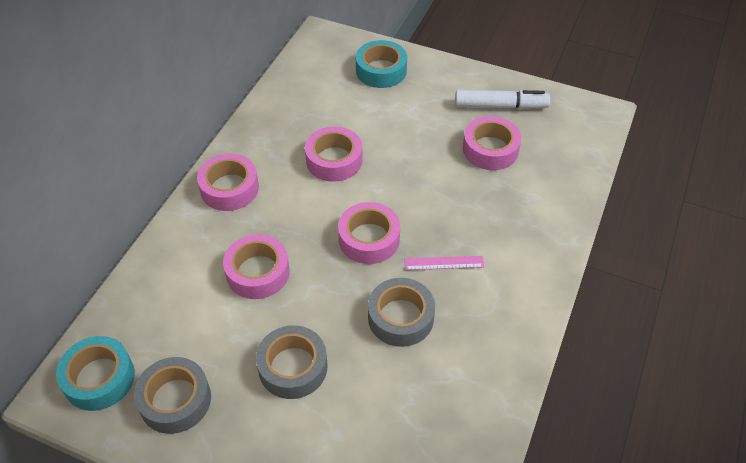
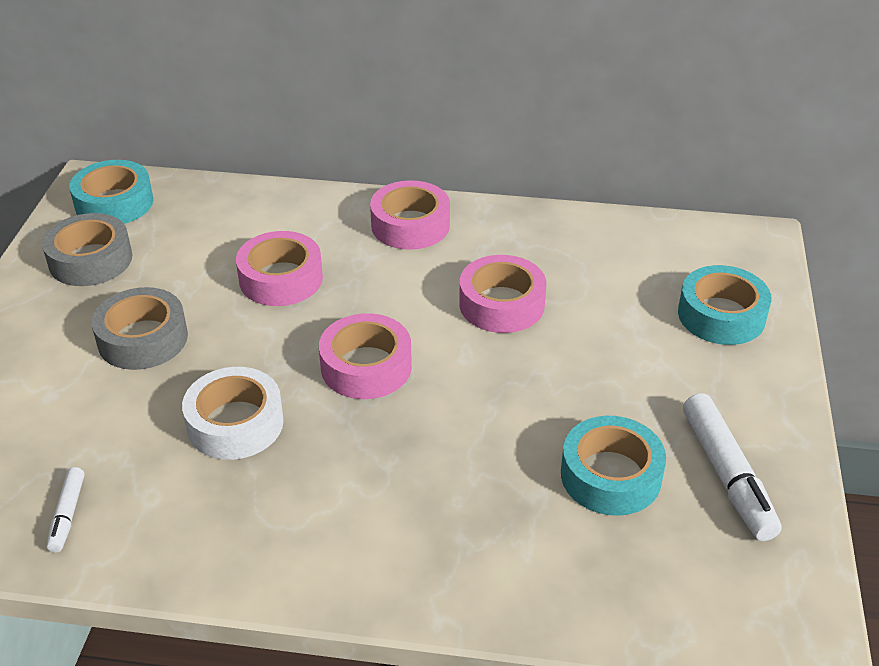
camera: 75 degrees right, 10 degrees down
(400, 317) = (235, 423): grey tape -> white tape
(444, 263) = (344, 454): pink ruler -> none
(460, 424) = (67, 515): none -> white marker
(490, 149) = (610, 476): pink tape -> turquoise tape

